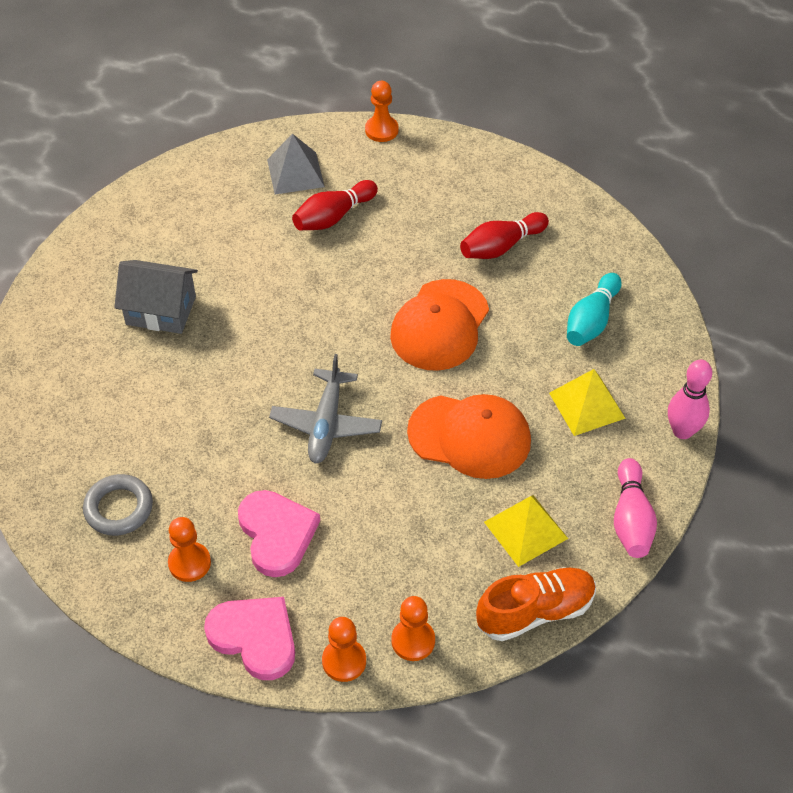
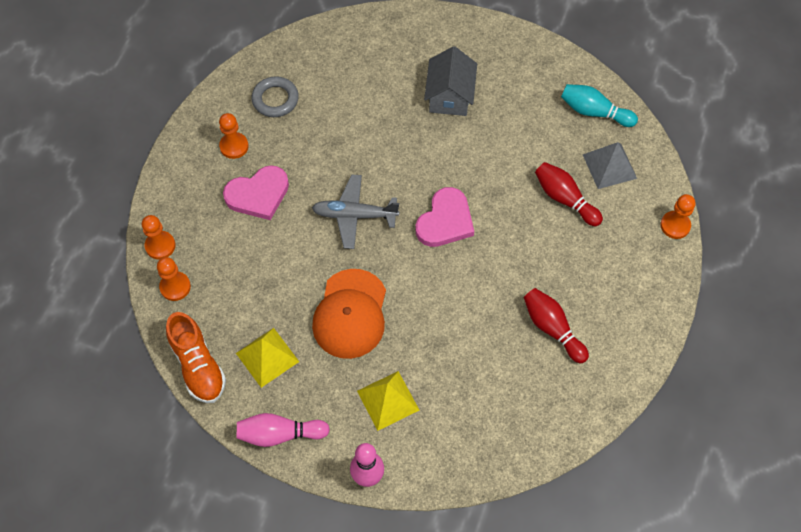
camera: 85 degrees right, 10 degrees up
(255, 637) = (178, 191): pink heart -> pink heart (445, 221)
(440, 325) = (458, 286): orange cap -> none
(591, 321) = (478, 403): turquoise bowling pin -> turquoise bowling pin (594, 112)

